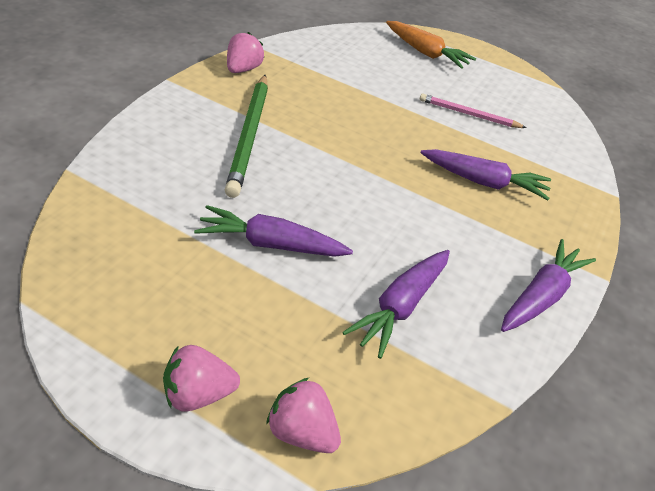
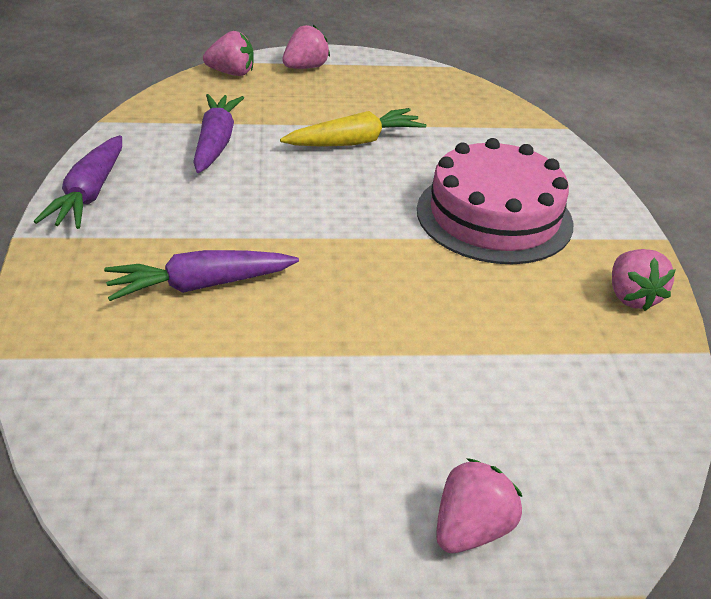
camera: 150 degrees right, 5 degrees down
(250, 136) = (494, 216): green pencil -> pink cake
(271, 244) = (354, 142): purple carrot -> yellow carrot
(425, 53) = (471, 529): orange carrot -> pink strawberry
(468, 114) = (284, 396): pink pencil -> none

